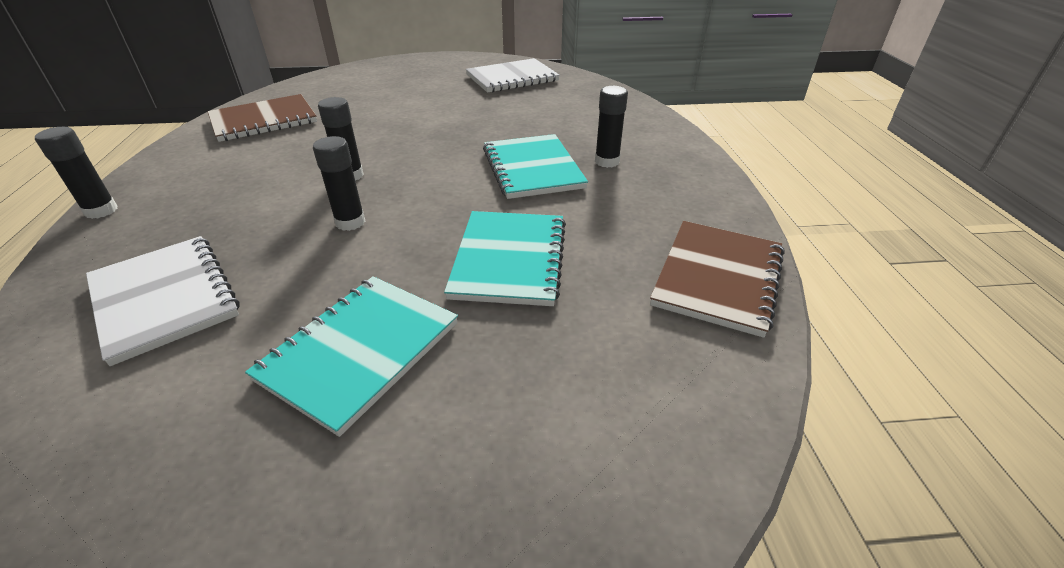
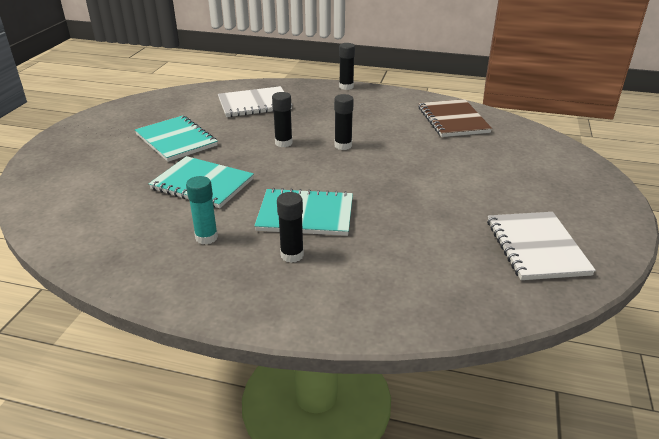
camera: 110 degrees right, 5 degrees down
(624, 216) = (206, 237): none -> turquoise glue stick
(718, 278) = (109, 252): brown notebook -> none

